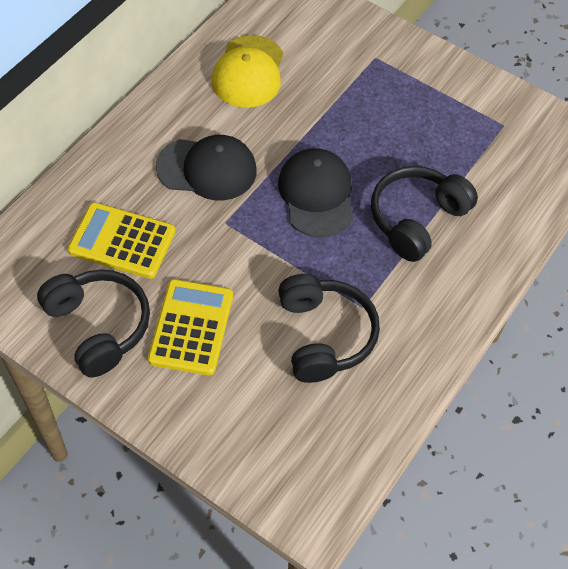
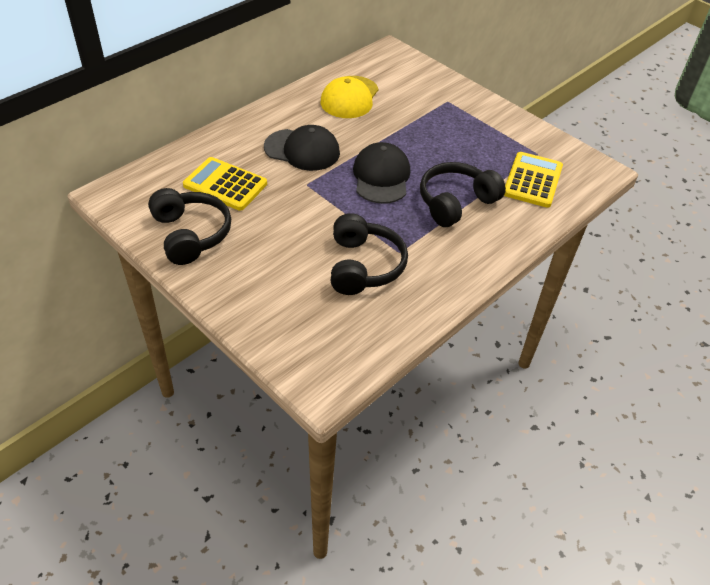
camera: 10 degrees right, 10 degrees down
(191, 327) = (261, 245): yellow calculator -> yellow calculator (533, 180)

